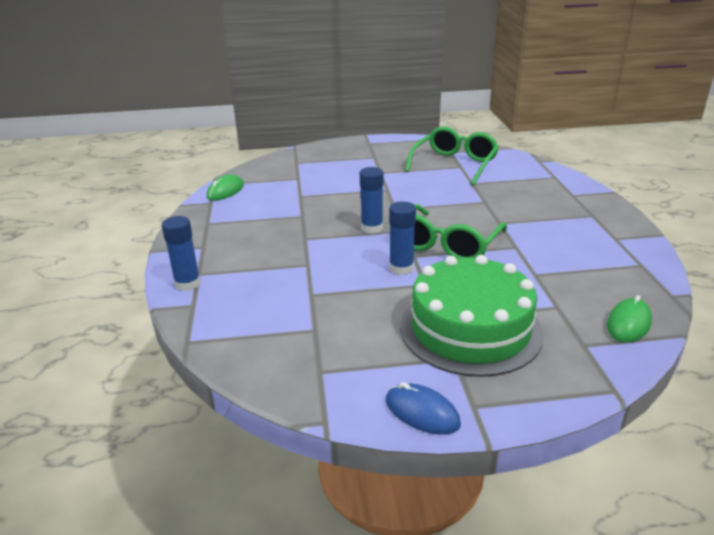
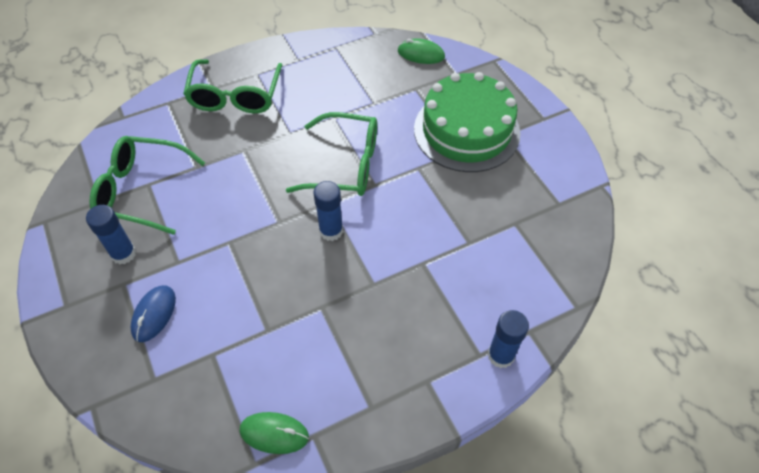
camera: 110 degrees left, 25 degrees up
(401, 268) = (400, 189): blue glue stick -> blue glue stick (123, 254)
(422, 412) = (564, 141): blue mouse -> blue mouse (154, 314)
(558, 203) = (235, 96): none -> green glasses

